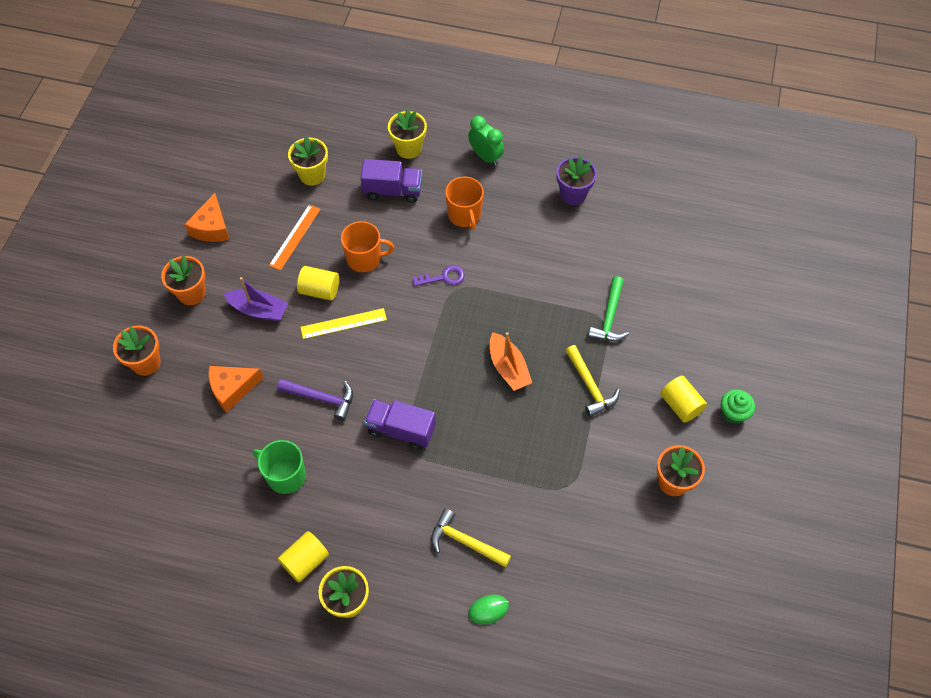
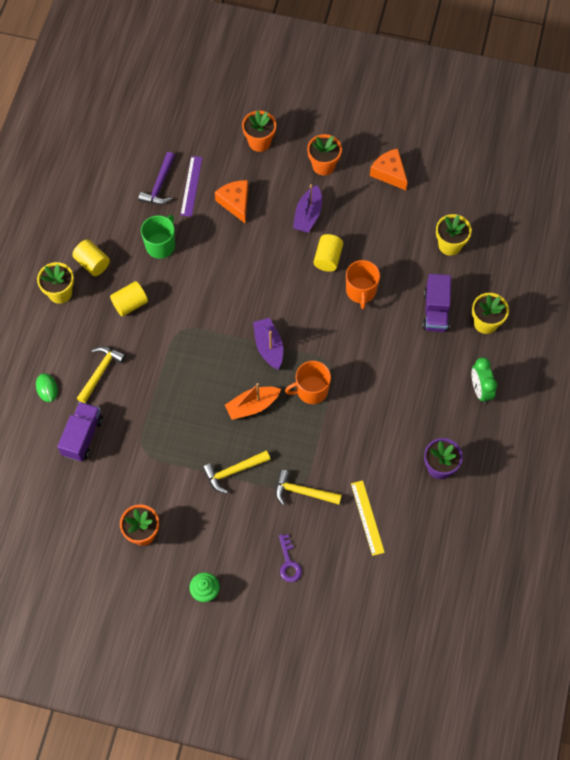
camera: 90 degrees right, 5 degrees up
(200, 441) = (191, 186): none -> purple ruler
(212, 227) = (389, 173): orange cheese -> orange cheese turned 45 degrees clockwise
(295, 237) = (382, 236): orange ruler -> none
(321, 398) = (226, 266): purple hammer -> purple hammer (160, 185)
(343, 323) = (295, 278): yellow ruler -> yellow ruler (367, 517)
(401, 430) = (196, 324): purple truck -> purple truck (82, 436)
(433, 351) = (269, 347): none -> purple boat
(443, 277) = (342, 354): purple key -> purple key (289, 563)
(464, 215) = (411, 371): orange mug -> orange mug (311, 390)
(485, 157) = (480, 390): green clock -> green clock turned 120 degrees clockwise
(609, 317) = (303, 492): green hammer -> yellow hammer
(680, 405) = (213, 546): yellow cylinder -> yellow cylinder (130, 304)

